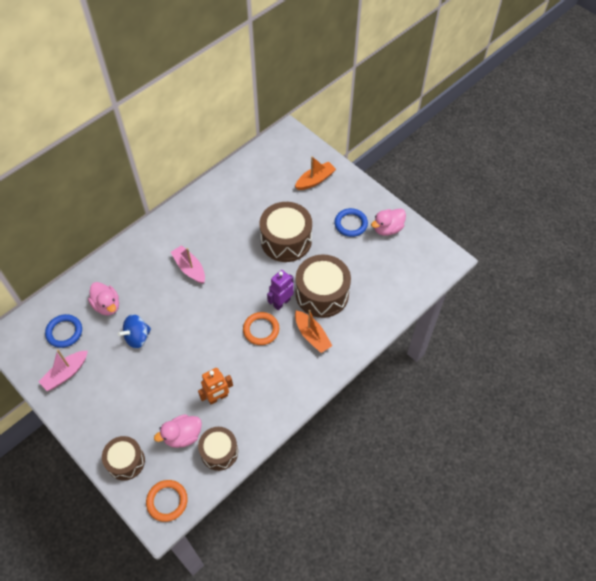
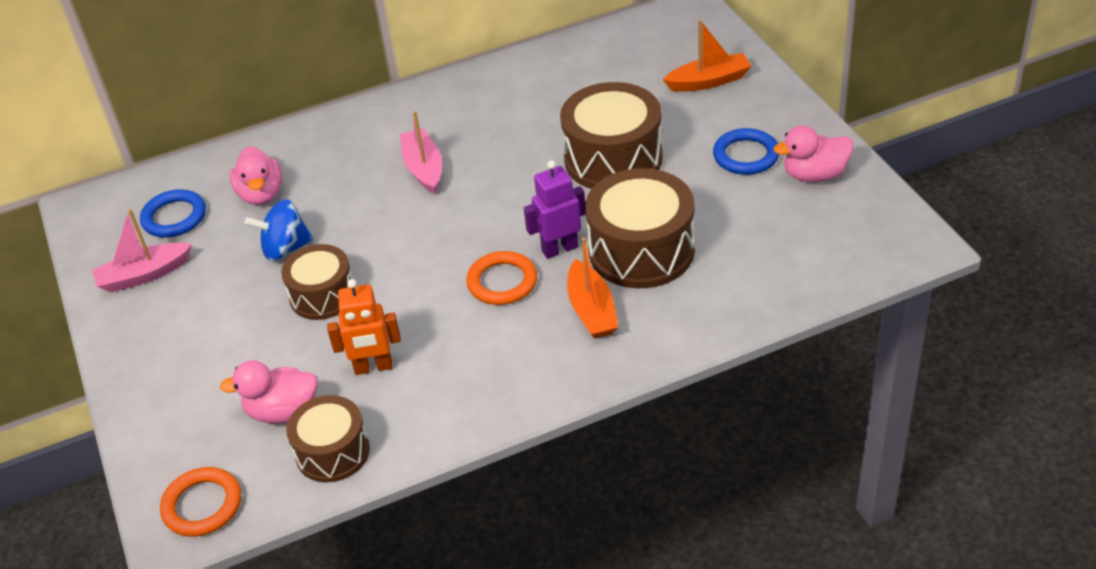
camera: 25 degrees right, 15 degrees down
(126, 461) = (167, 425): brown drum -> brown drum (323, 295)

